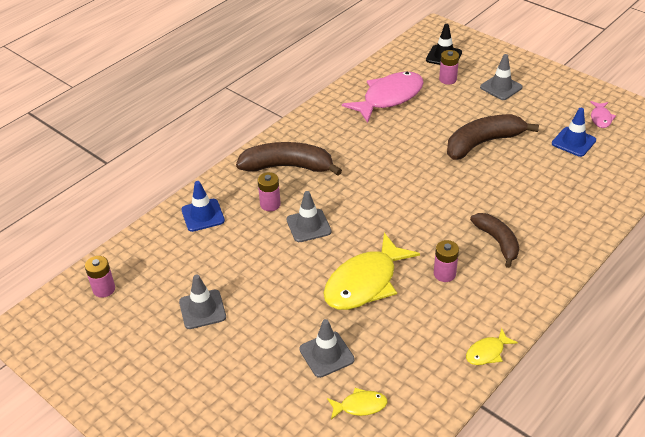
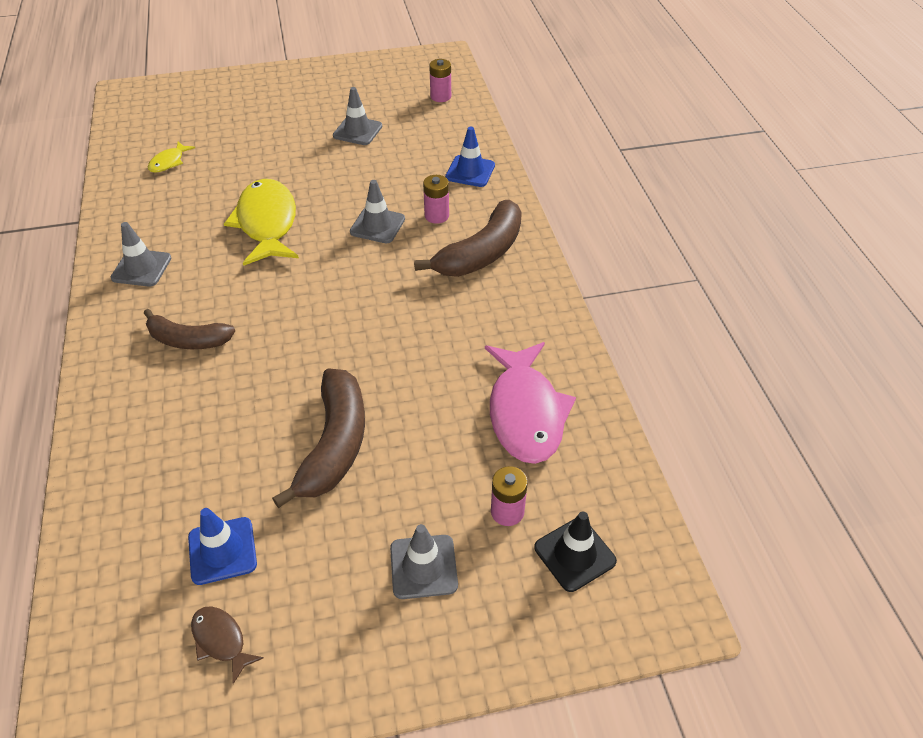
camera: 125 degrees right, 5 degrees up
(326, 354) = (231, 168): grey traffic cone -> grey traffic cone (141, 268)
(444, 274) = (207, 276): pink battery -> none
(487, 352) = (105, 249): yellow fish -> none
(601, 118) = (221, 640): pink fish -> brown fish

